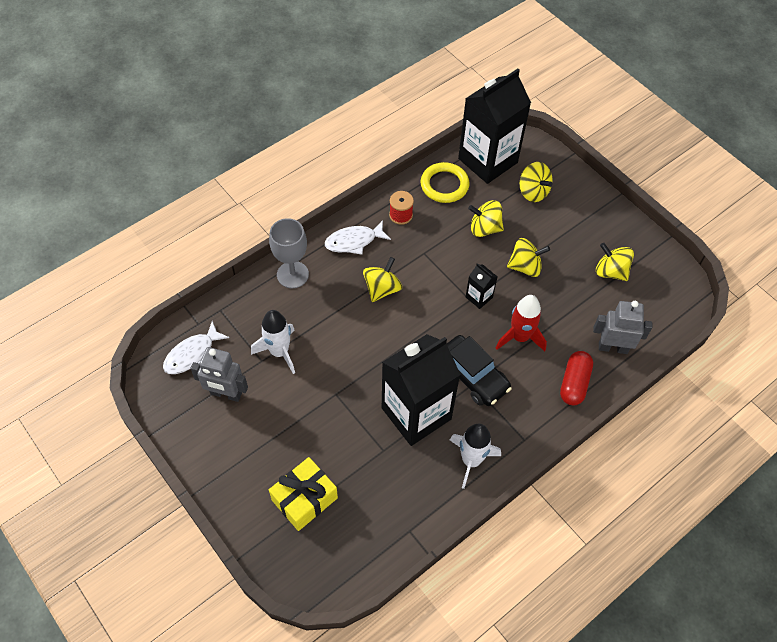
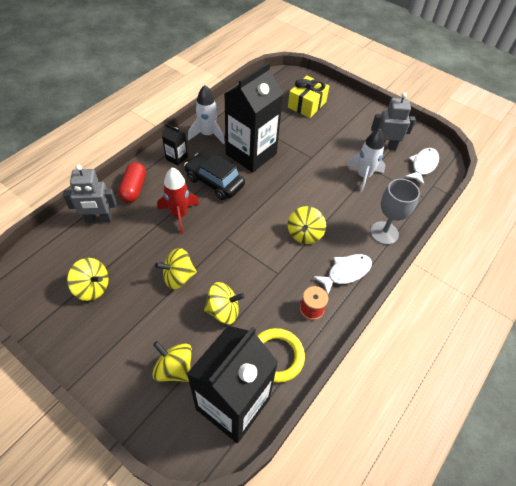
camera: 165 degrees right, 5 degrees down
(479, 297) = (218, 241): black carton -> black carton (176, 158)

